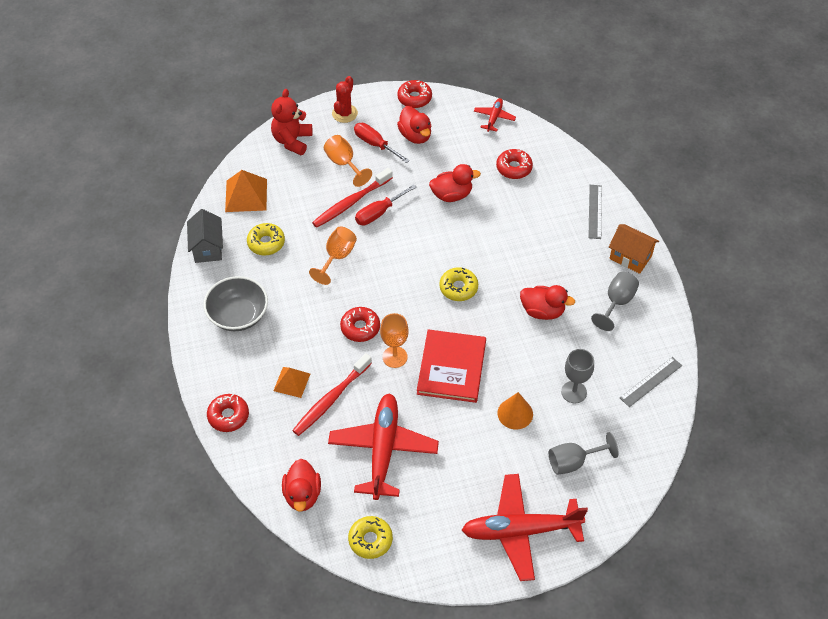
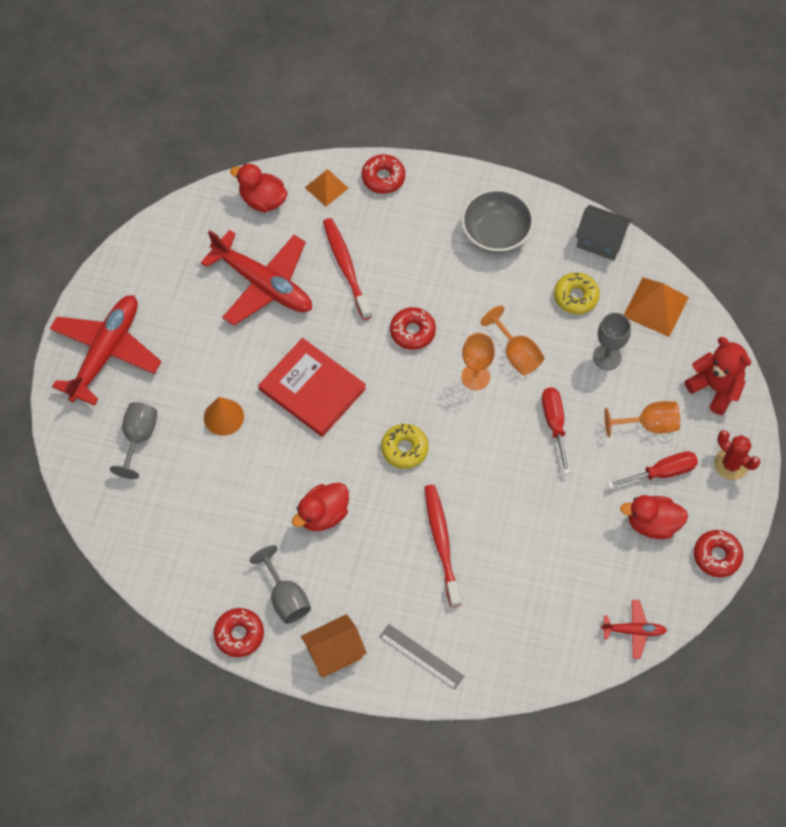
camera: 120 degrees right, 10 degrees up
(292, 382) = (387, 244): orange pyramid -> orange pyramid (326, 187)
(351, 203) = (585, 403): red toothbrush -> red toothbrush (441, 543)
(370, 540) = (183, 231): yellow donut -> none
(395, 357) = (358, 345): orange goblet -> orange goblet (475, 377)
(452, 195) = (537, 513): red duck -> none
(494, 117) = (634, 631): red plane -> red plane turned 45 degrees counterclockwise
(514, 168) = (539, 605): red donut -> red donut (239, 634)
(574, 392) = (210, 485): grey goblet -> grey goblet (607, 357)
(651, 382) = (171, 567): grey ruler -> none

